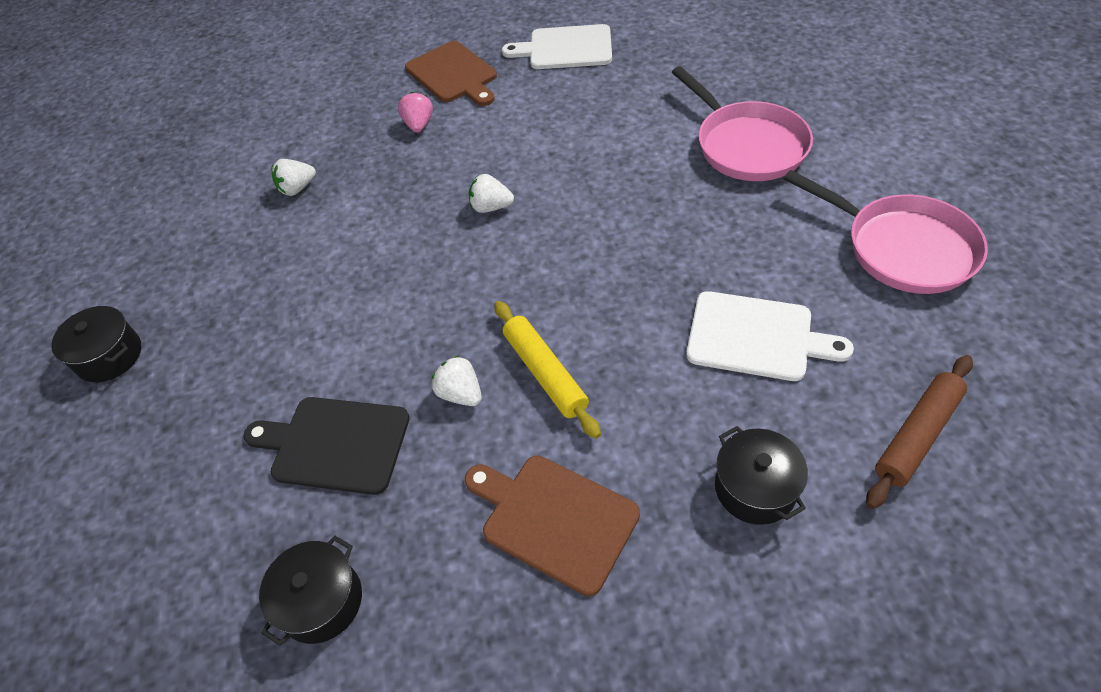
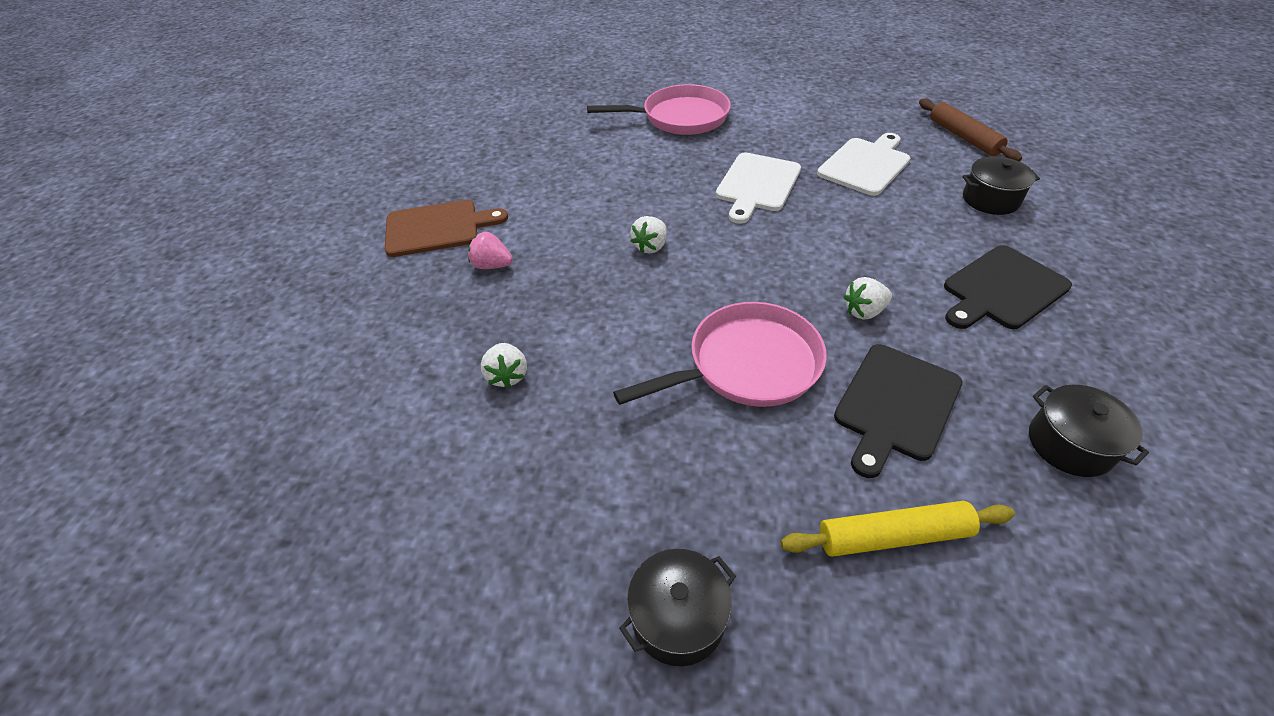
camera: 70 degrees left, 5 degrees down
(545, 373) = (860, 261): yellow rolling pin -> yellow rolling pin (893, 536)
(554, 519) = (1002, 289): brown cutting board -> black cutting board
(566, 48) = (477, 160): white cutting board -> white cutting board (757, 185)
(902, 248) = (816, 98): pink pan -> pink pan (746, 365)

